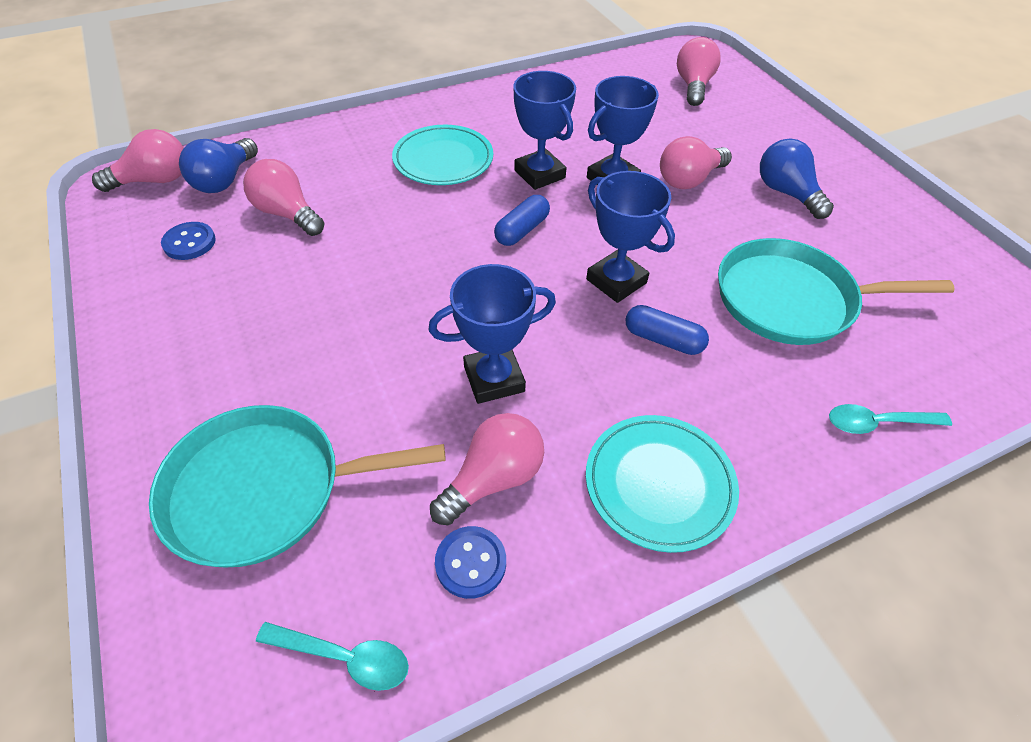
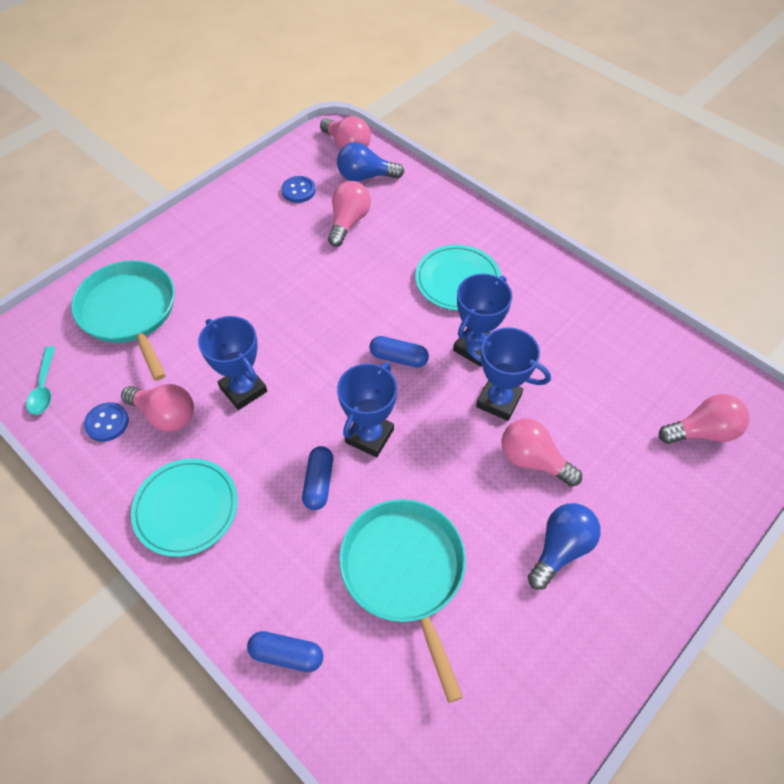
camera: 70 degrees right, 5 degrees up
(877, 423) = (286, 655): turquoise spoon -> blue capsule

